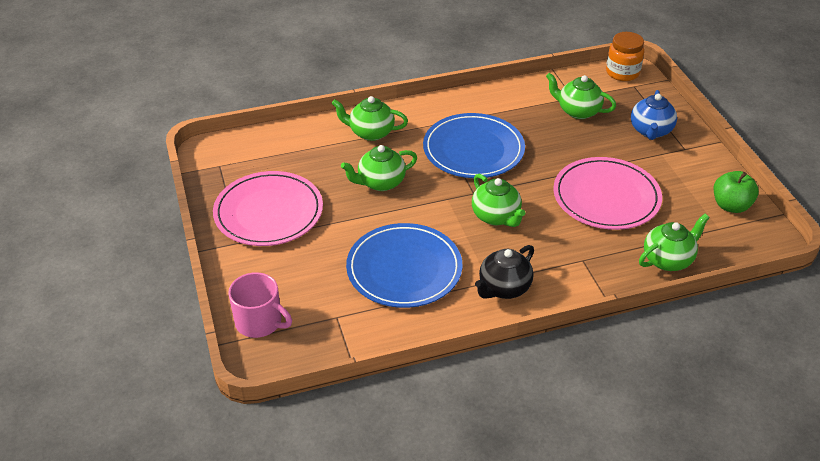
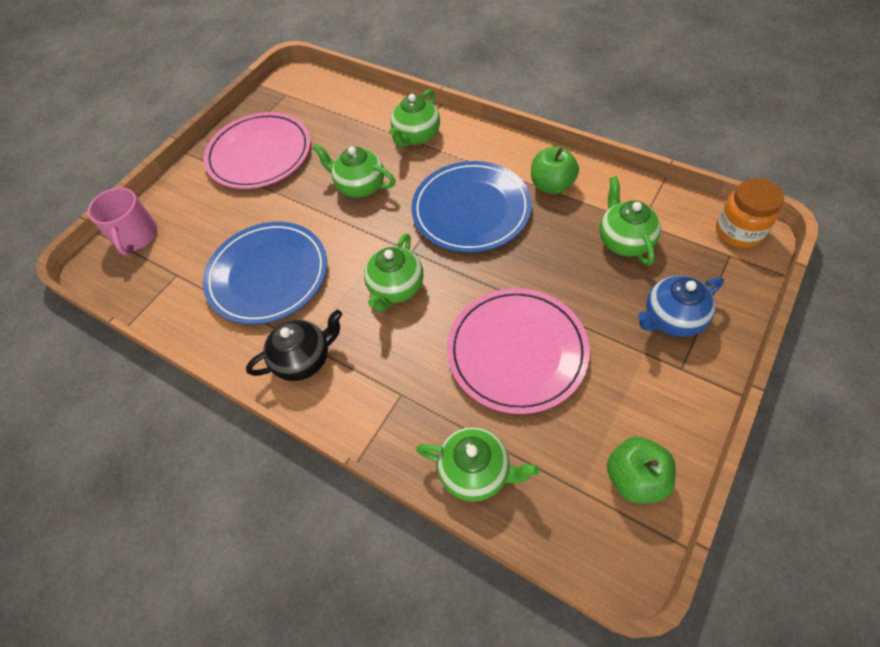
camera: 55 degrees right, 15 degrees up
(370, 133) = (416, 136): green teapot -> green teapot turned 120 degrees counterclockwise
(499, 108) = (552, 185): none -> green apple
(503, 288) = (304, 359): black teapot -> black teapot turned 150 degrees clockwise

